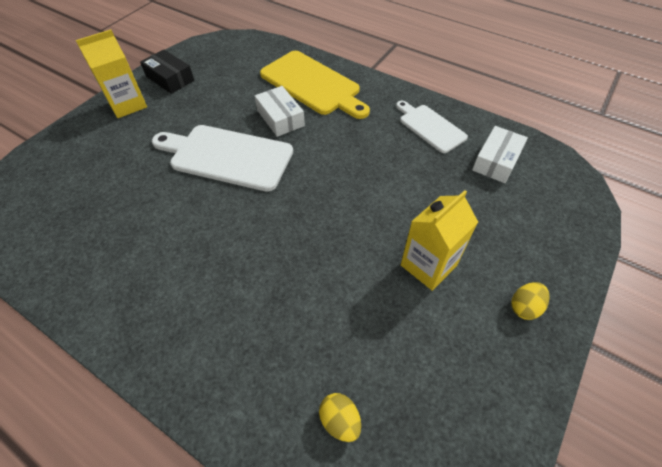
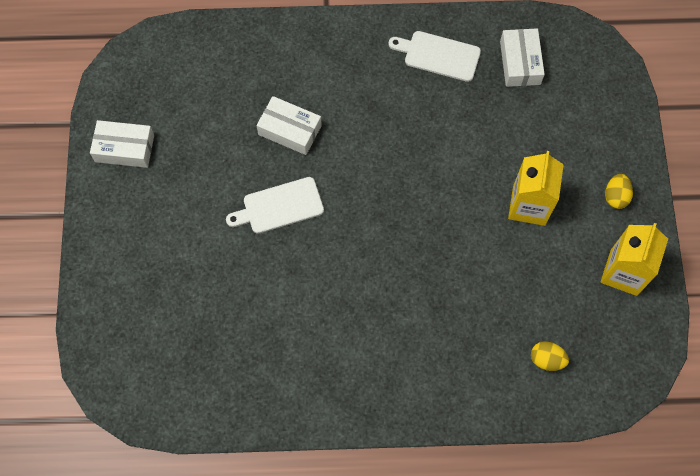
camera: 35 degrees left, 15 degrees up
(127, 105) = (116, 209): yellow carton -> yellow carton (623, 272)
(170, 78) = (124, 148): black box -> white box
(227, 157) = (279, 206): white cutting board -> white cutting board, size x0.60
(313, 84) = (285, 66): yellow cutting board -> none

